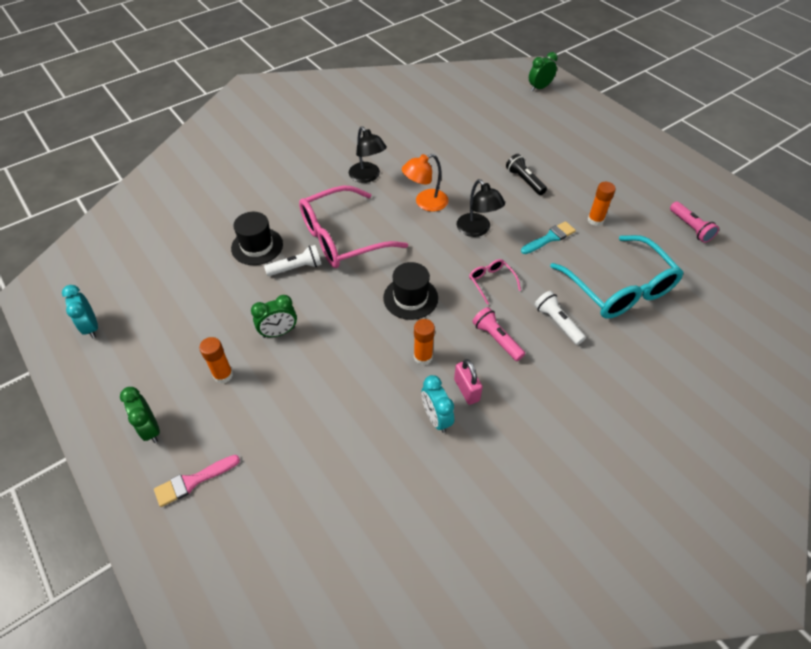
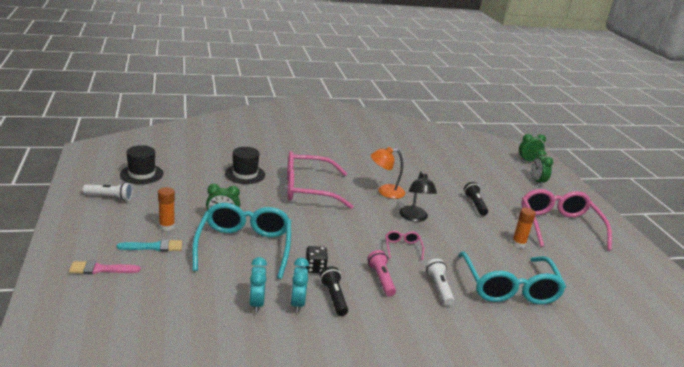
camera: 20 degrees right, 25 degrees down
(91, 327) = (105, 175): turquoise clock -> turquoise clock (256, 303)
(150, 429) = (97, 234): green clock -> green clock (537, 182)
(296, 268) = (262, 193): white flashlight -> white flashlight (109, 197)
(330, 363) = (244, 247): none -> turquoise glasses
(368, 177) = (353, 166): black lamp -> none
(410, 298) = (332, 235): black hat -> black hat (141, 174)
(423, 357) = (315, 268): orange glue stick -> black dice
(466, 390) = (334, 297): pink padlock -> black flashlight
(549, 238) = (471, 241): turquoise brush -> turquoise brush (154, 247)
(618, 175) = (559, 226): none -> pink glasses
(690, 227) = (603, 275): pink flashlight -> none

